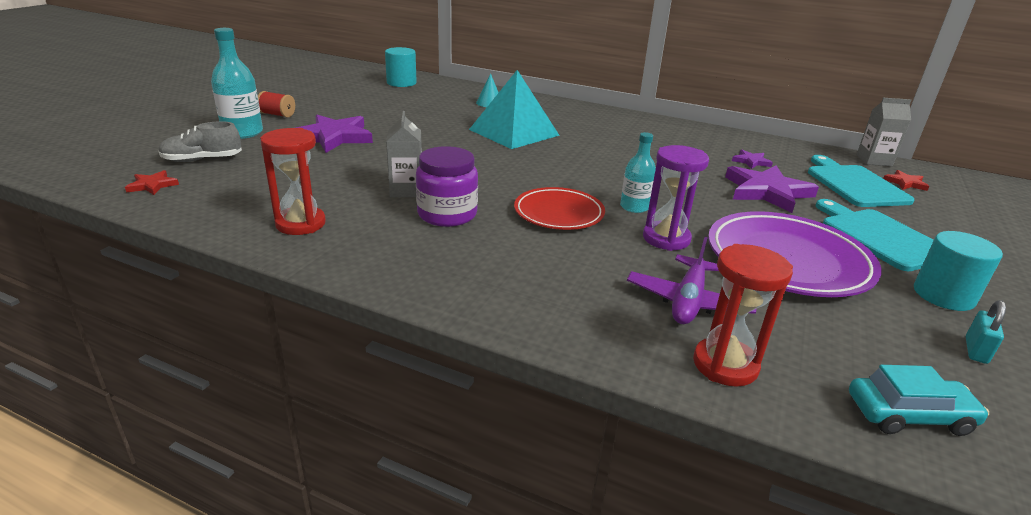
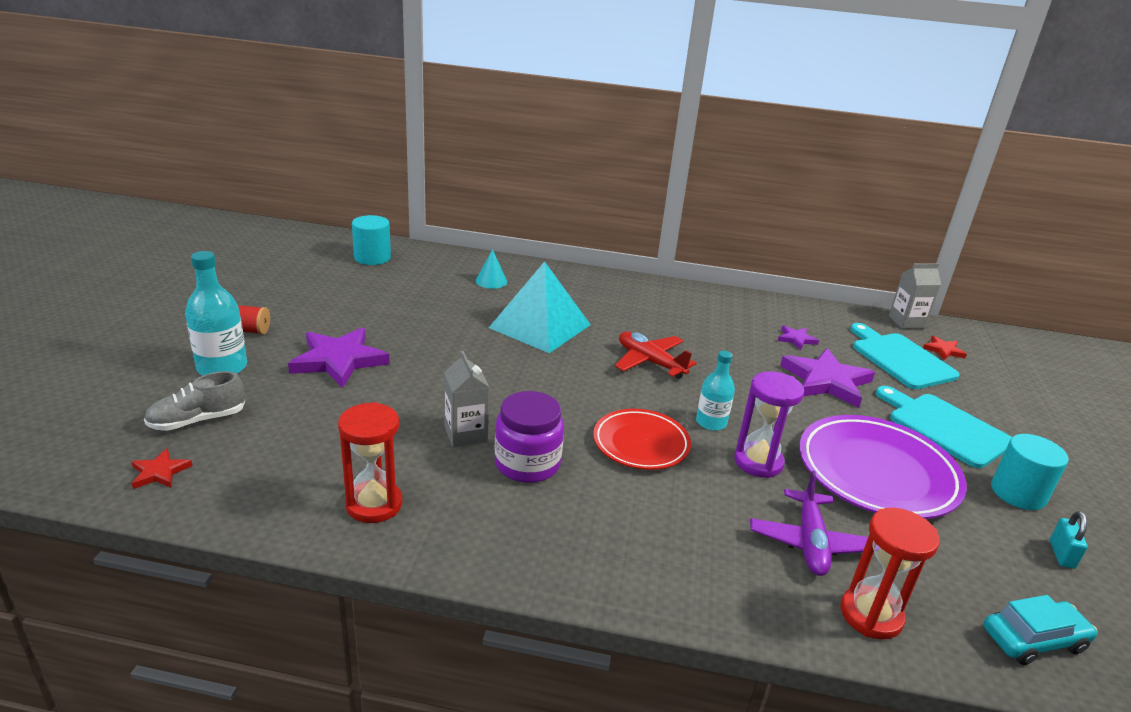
camera: 15 degrees left, 0 degrees up
(599, 163) = (650, 362): none -> red plane

